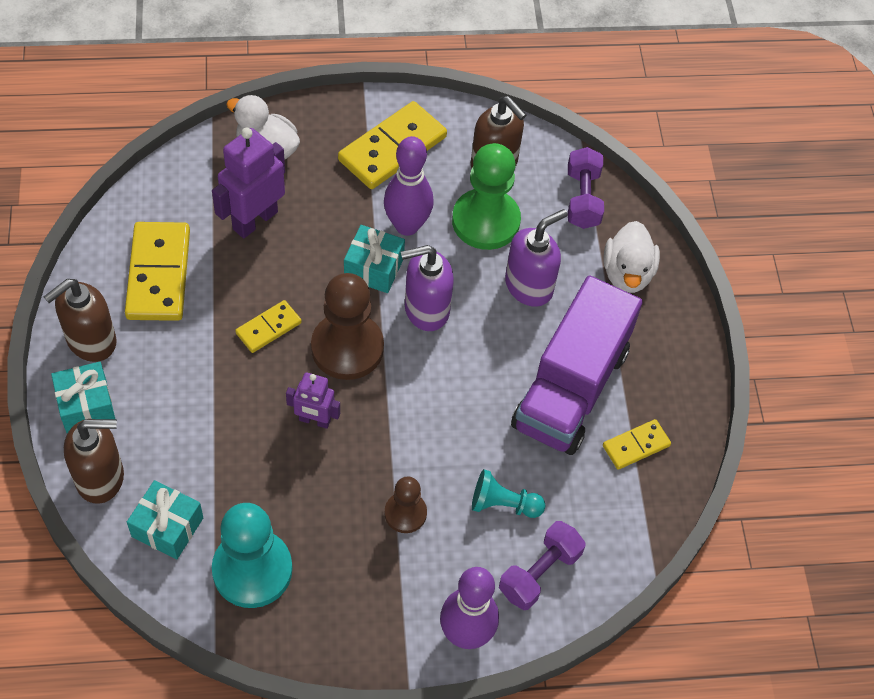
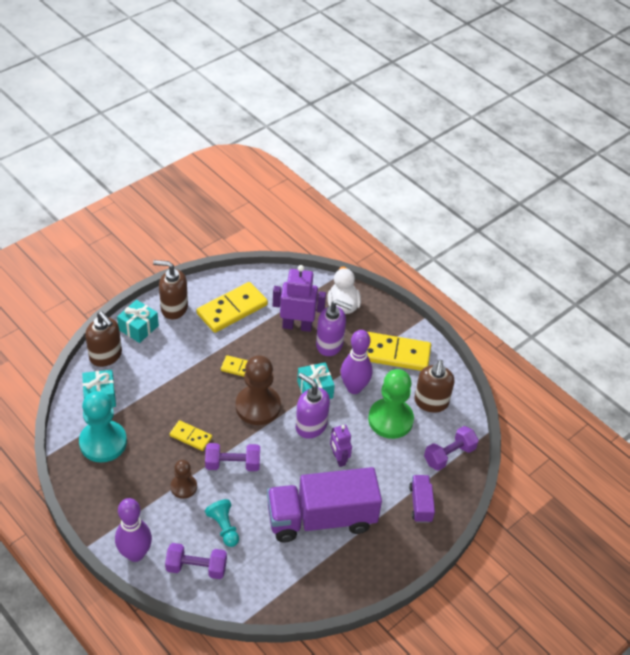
camera: 55 degrees right, 10 degrees down
(314, 420) = (204, 418): purple robot -> purple robot (338, 458)
(414, 434) = (232, 464): none -> purple dumbbell
(529, 286) = (368, 462): purple soap dispenser -> purple soap dispenser (330, 344)
(627, 273) = (420, 504): white duck -> purple truck
(636, 446) = (312, 570): yellow domino -> yellow domino (190, 437)

